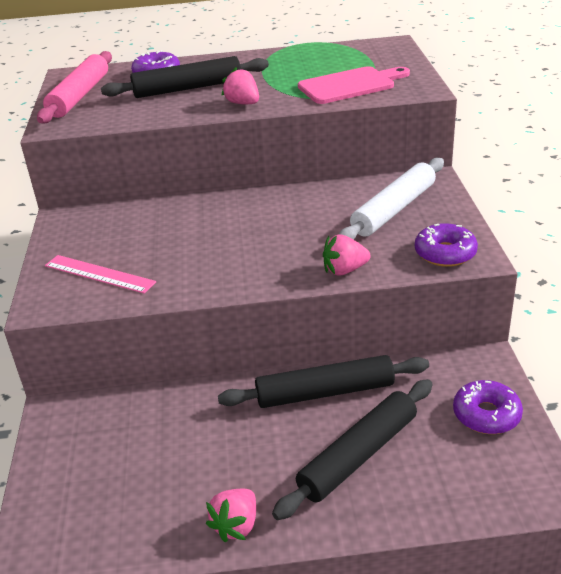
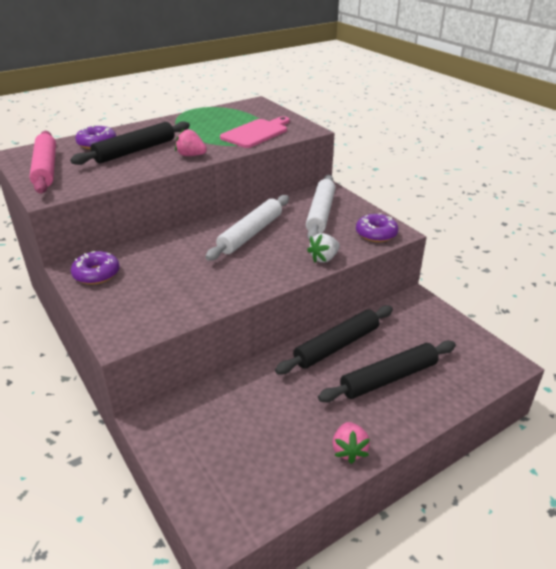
camera: 30 degrees left, 0 degrees up
(99, 274) = (146, 303): pink ruler -> none
(282, 218) = (251, 233): none -> white rolling pin
(344, 270) = (324, 258): pink strawberry -> white strawberry
(358, 455) = (389, 378): black rolling pin -> black rolling pin turned 45 degrees clockwise
(486, 415) = (441, 330): purple donut -> purple donut (96, 274)

